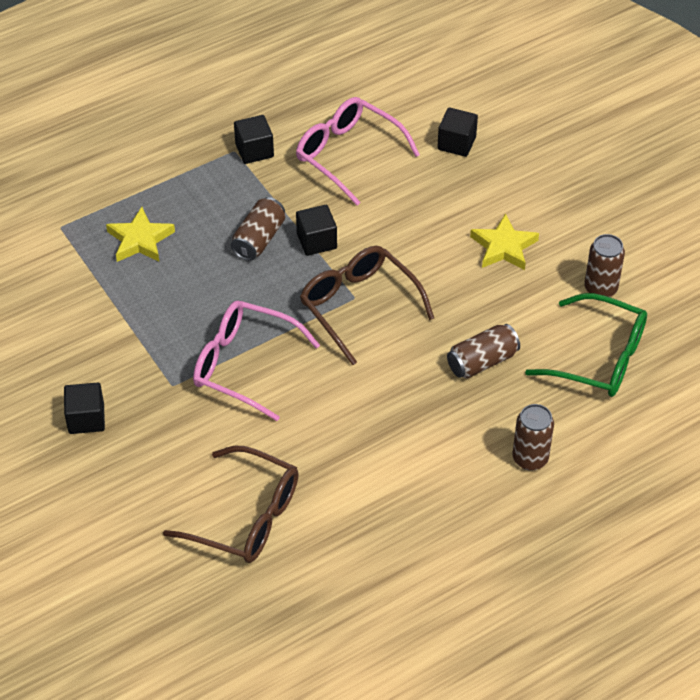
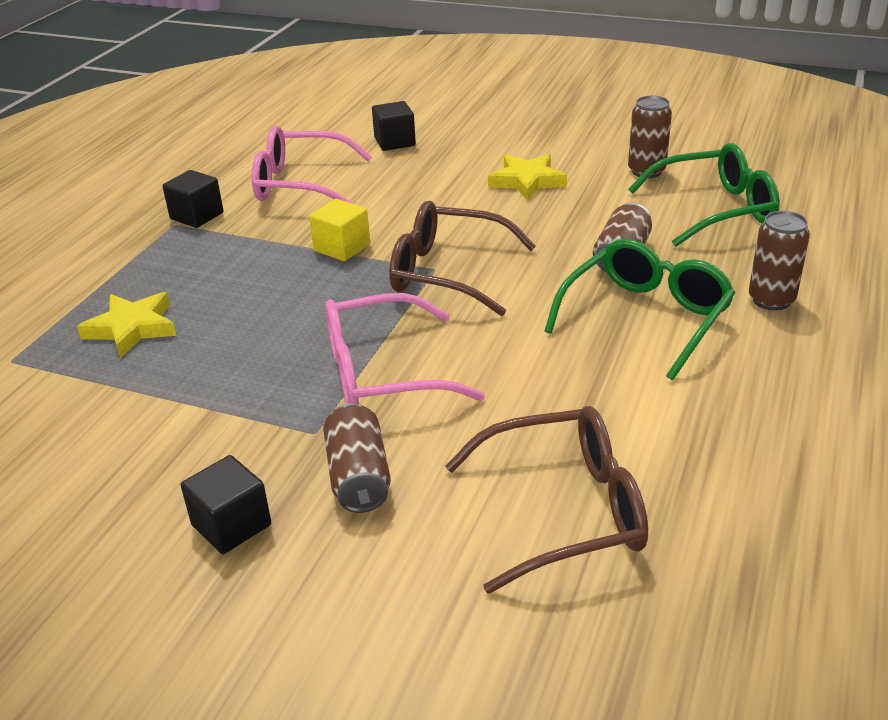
camera: 35 degrees left, 15 degrees down
(259, 239) = (277, 271): brown can -> brown can (358, 476)
(316, 241) = (342, 248): black cube -> yellow cube
(436, 421) = (646, 317): none -> green glasses

